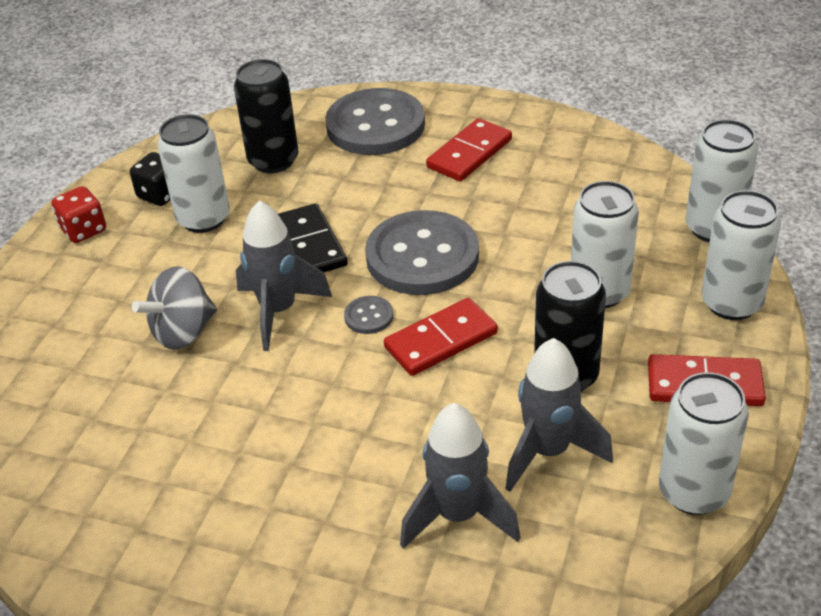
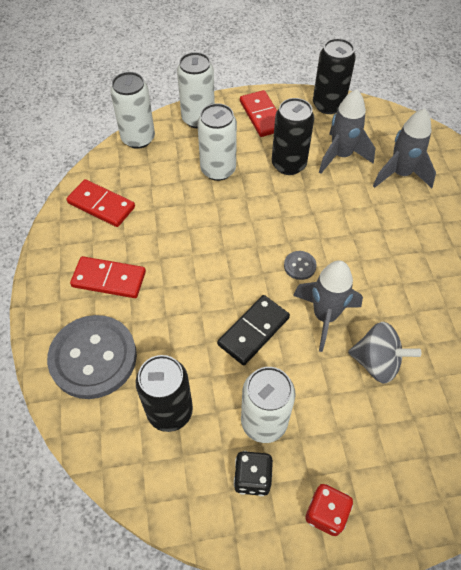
camera: 120 degrees left, 15 degrees up
(422, 256) = (232, 261): grey button -> none
(441, 340) = (297, 224): red domino -> red domino (101, 205)
(693, 492) = (328, 105): white can -> black can

